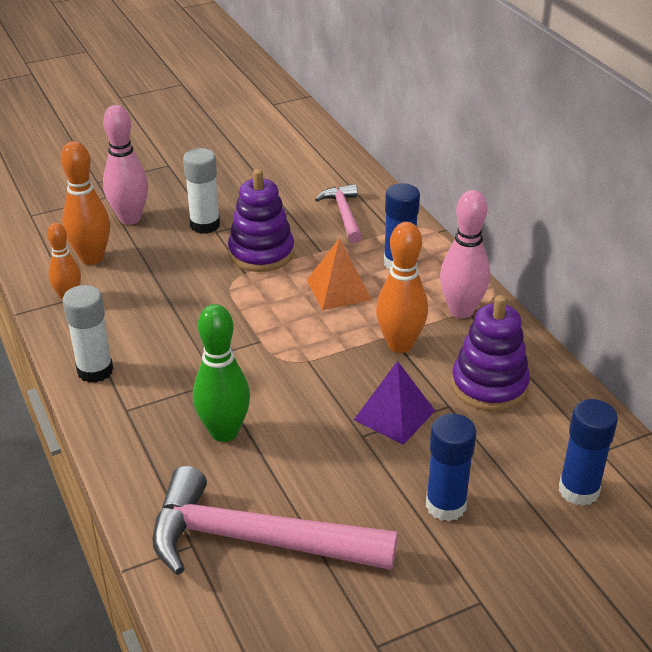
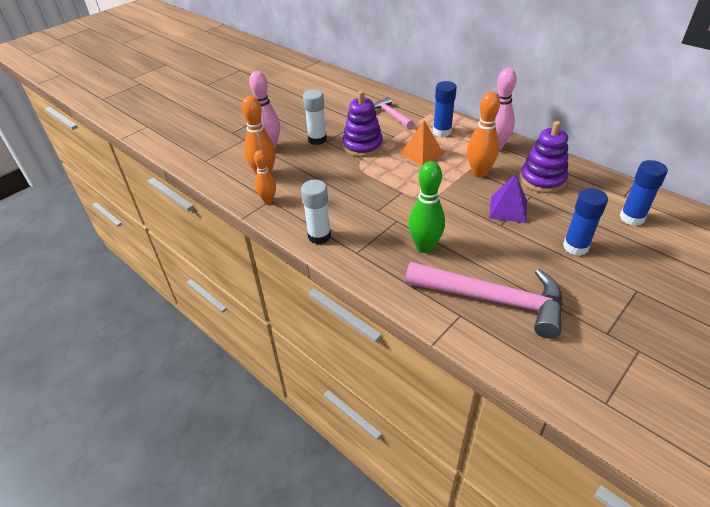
camera: 20 degrees left, 5 degrees up
(255, 540) = (493, 300): pink hammer -> pink hammer turned 150 degrees counterclockwise

